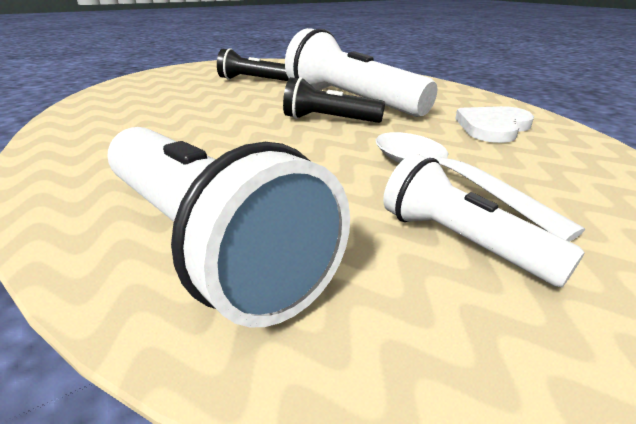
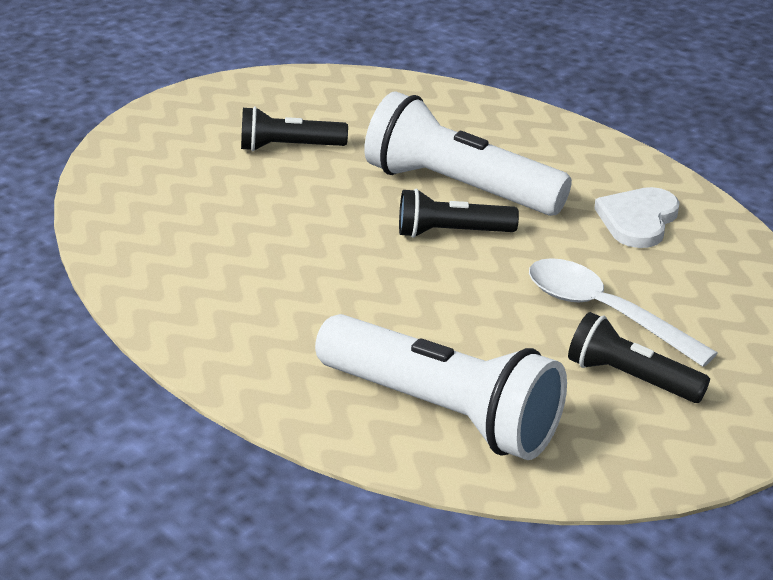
camera: 15 degrees left, 5 degrees up
(461, 242) = (631, 378): white flashlight -> black flashlight

